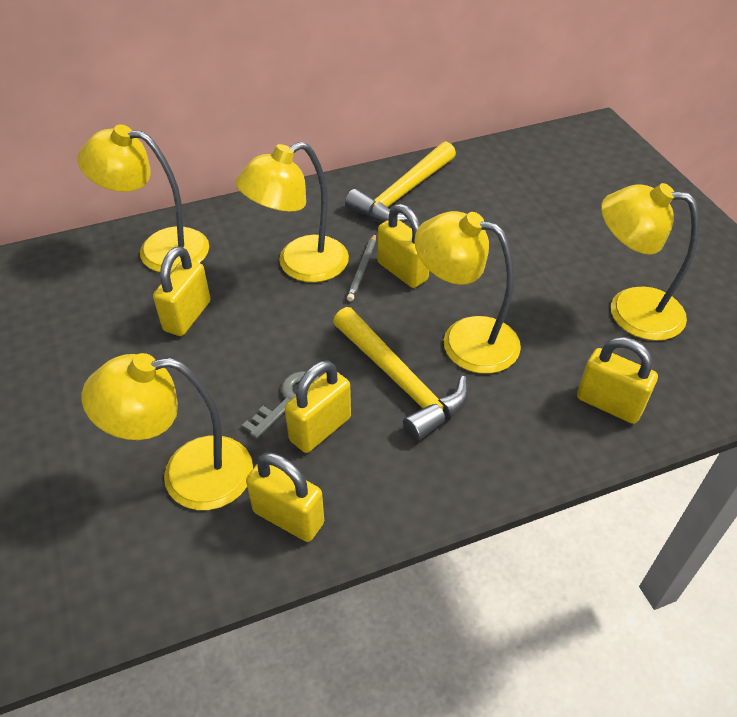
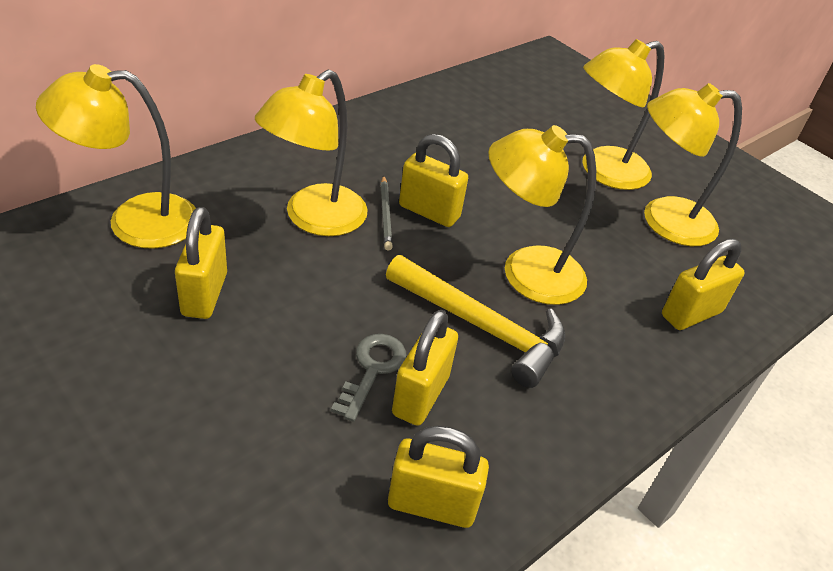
camera: 25 degrees left, 5 degrees down
(188, 474) = (289, 482): yellow lamp -> yellow lamp (603, 172)
(403, 194) = (392, 133): yellow hammer -> none
(609, 404) = (691, 314): yellow padlock -> yellow padlock turned 45 degrees counterclockwise

